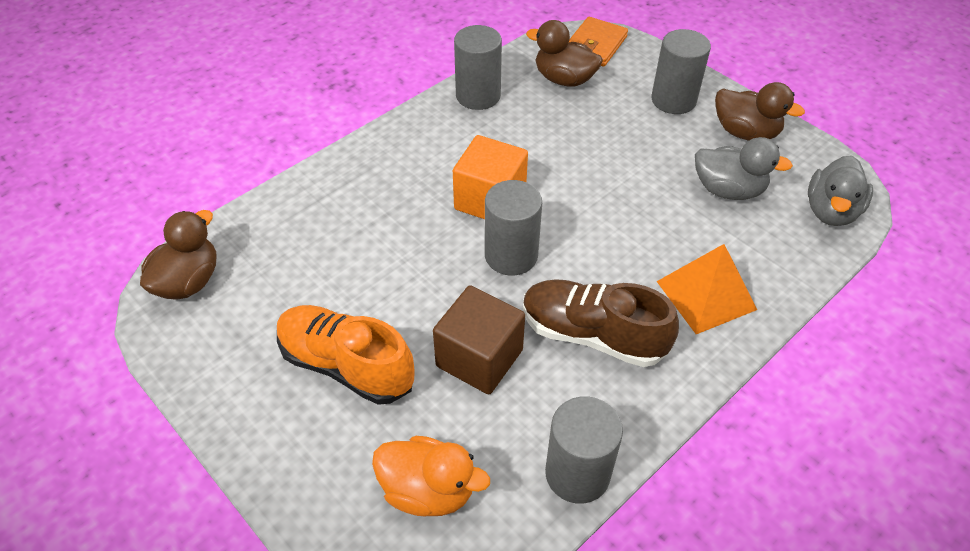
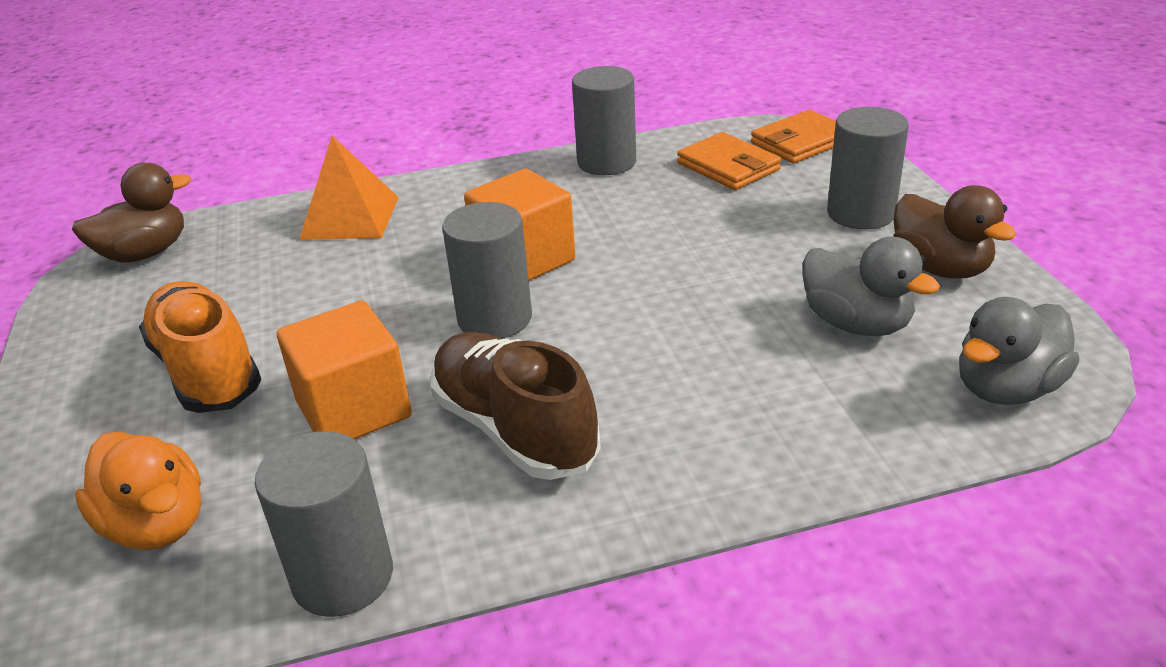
camera: 30 degrees right, 15 degrees down
(479, 358) = (354, 409): brown cube -> orange cube
(564, 79) = (728, 166): brown duck -> orange wallet
(706, 295) = (714, 433): orange pyramid -> orange pyramid (350, 218)

